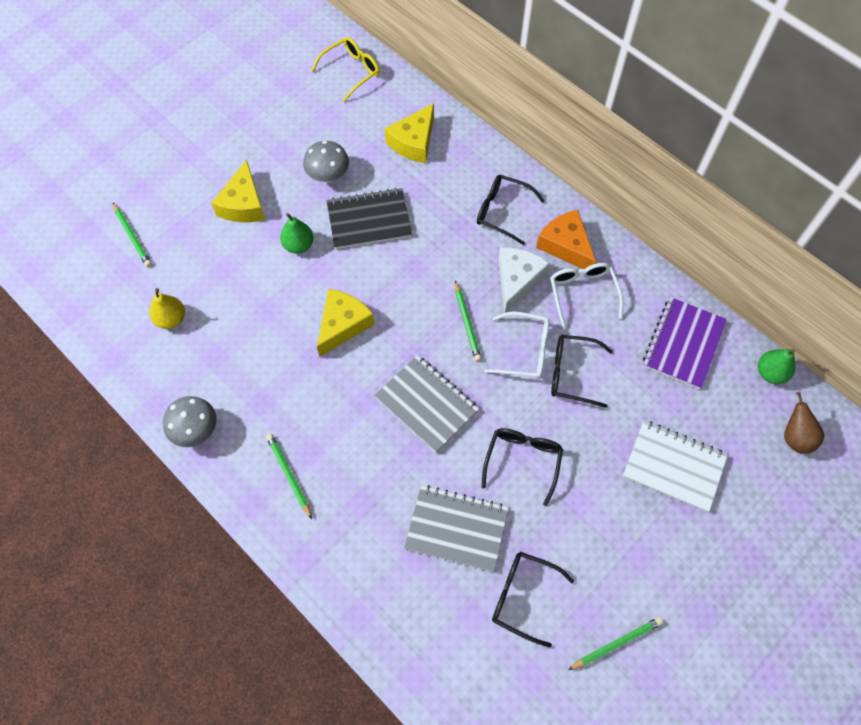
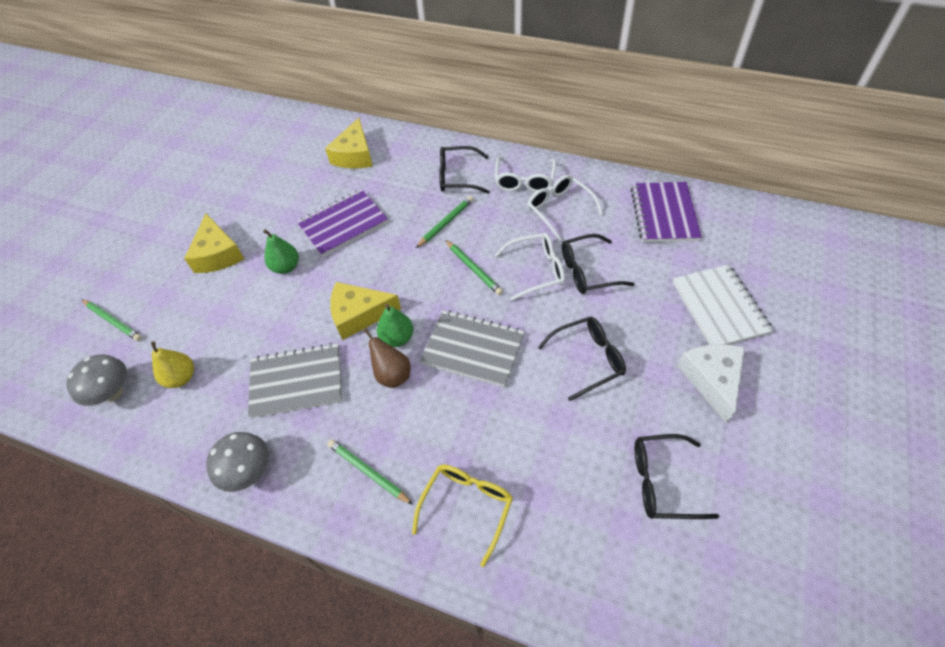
camera: 20 degrees left, 10 degrees down
(328, 176) = (289, 205): grey mushroom -> grey mushroom (113, 392)
(343, 325) = (359, 315): yellow cheese -> yellow cheese turned 105 degrees counterclockwise
(351, 71) = (275, 126): yellow glasses -> yellow glasses (467, 506)
(369, 220) = (343, 224): black notebook -> purple notebook
(456, 528) = (562, 447): grey notebook -> grey notebook (297, 381)
(517, 280) = (498, 220): white cheese -> white cheese (712, 380)
(523, 460) = (588, 359): black glasses -> black glasses turned 75 degrees clockwise
(565, 246) = (524, 181): orange cheese -> white glasses
(616, 643) = (774, 483): green pencil -> green pencil (446, 223)
(674, 466) = (719, 307): white notebook -> white notebook turned 75 degrees clockwise
(770, 373) = (745, 207): green pear -> green pear (397, 338)
(795, 437) = (798, 245): brown pear -> brown pear (392, 375)

